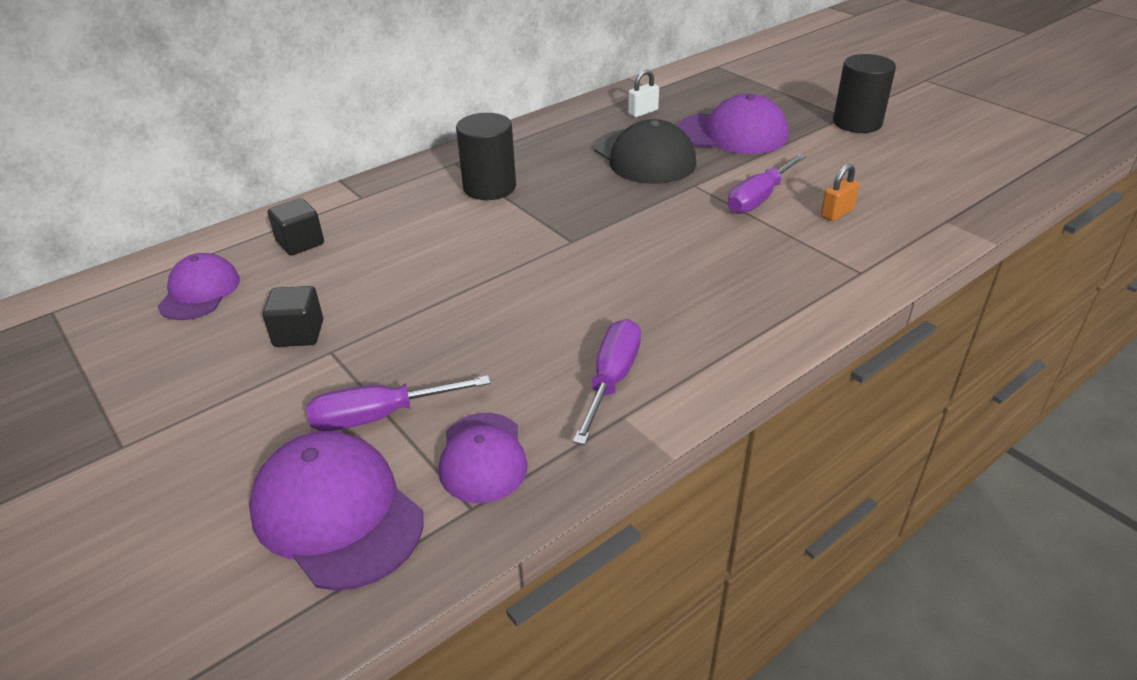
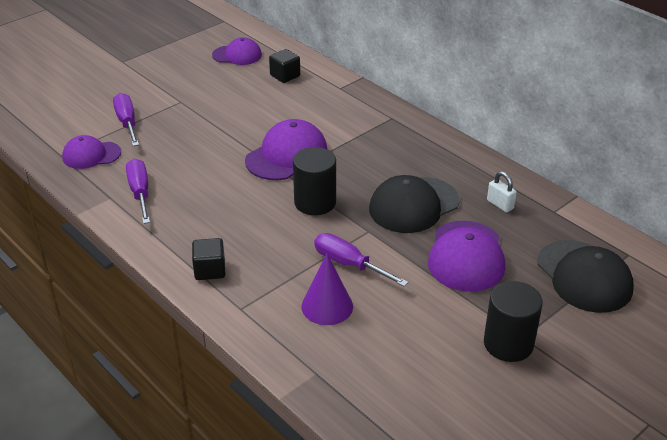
camera: 85 degrees right, 0 degrees up
(299, 334) = (196, 90): black cube -> black cube (210, 270)
(337, 513) = (67, 120): purple cap -> purple cap (287, 155)
(489, 187) = (357, 135): black cylinder -> black cylinder (315, 202)
(611, 380) = (140, 193): purple screwdriver -> purple screwdriver turned 120 degrees counterclockwise
(752, 85) = (584, 276): none -> black cap
(837, 213) = (327, 306): orange padlock -> purple cone

